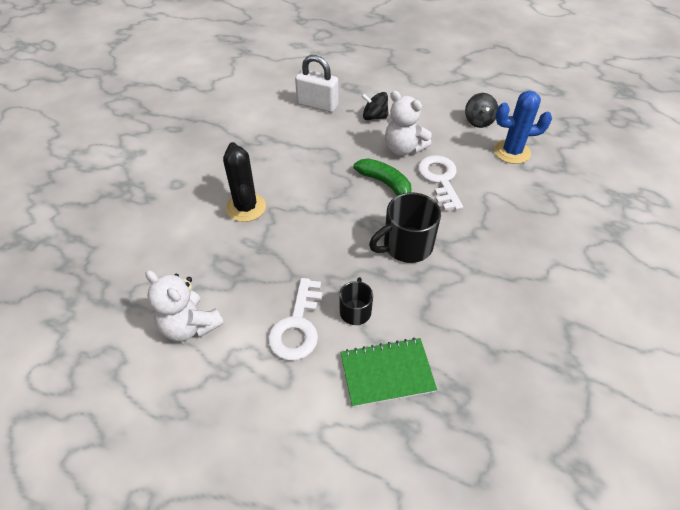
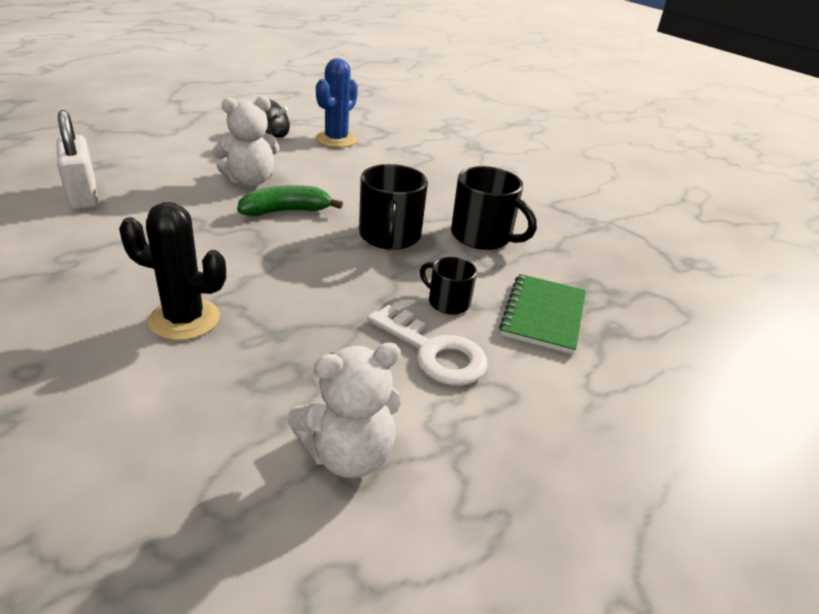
camera: 65 degrees left, 15 degrees down
(317, 105) = (83, 195): white padlock -> white padlock turned 75 degrees counterclockwise
(374, 117) = (172, 174): black spinning top -> none
(440, 179) = (322, 182): white key -> none
(461, 296) = (483, 236): none -> black mug

